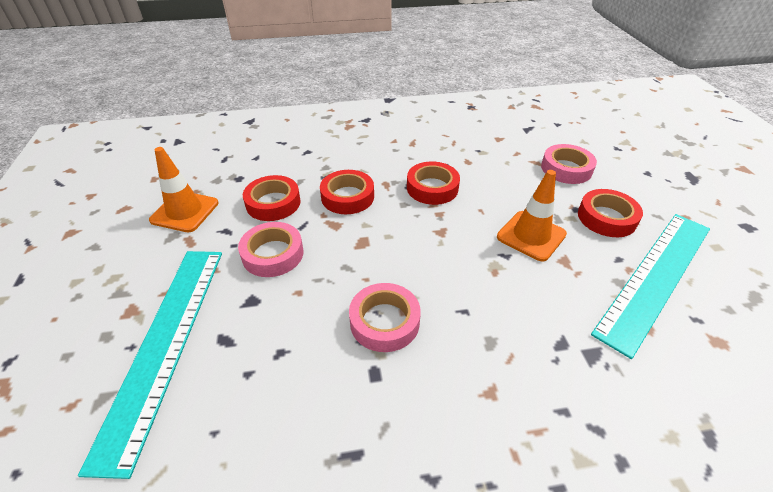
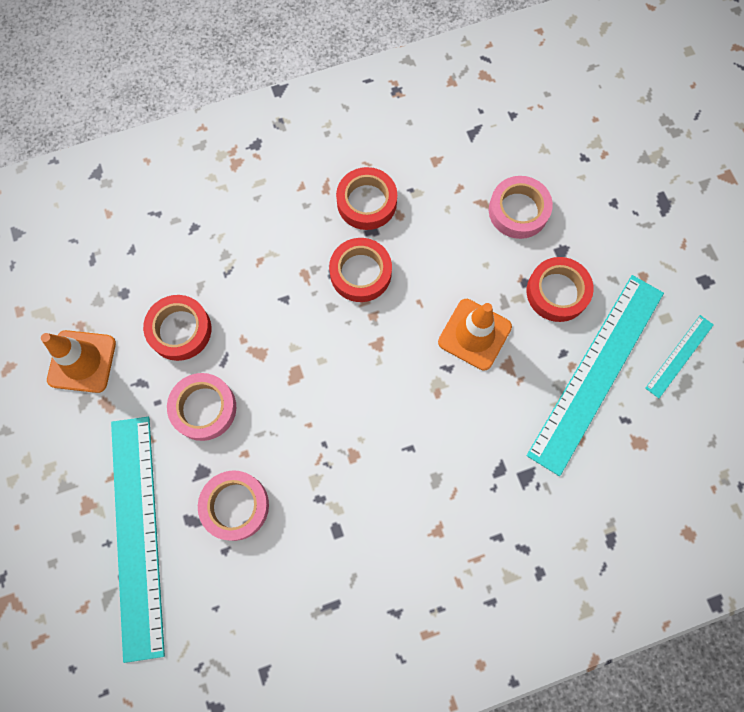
camera: 10 degrees left, 30 degrees up
(347, 197) = (264, 305): red tape -> red tape (366, 202)
(384, 321) = (336, 474): pink tape -> pink tape (235, 506)
(741, 275) = (679, 356): none -> turquoise ruler

